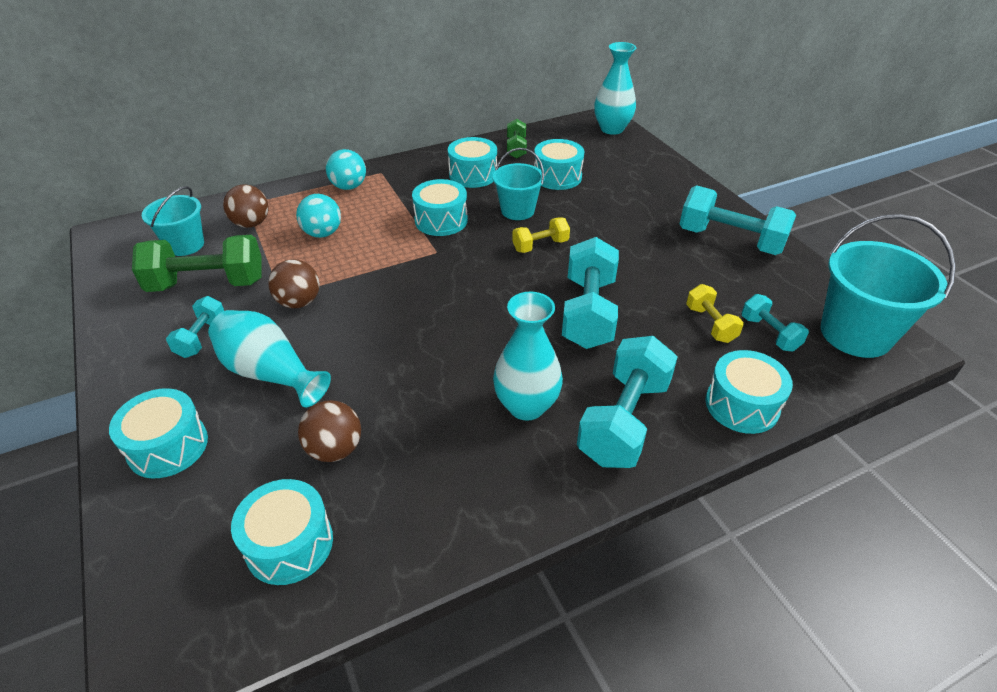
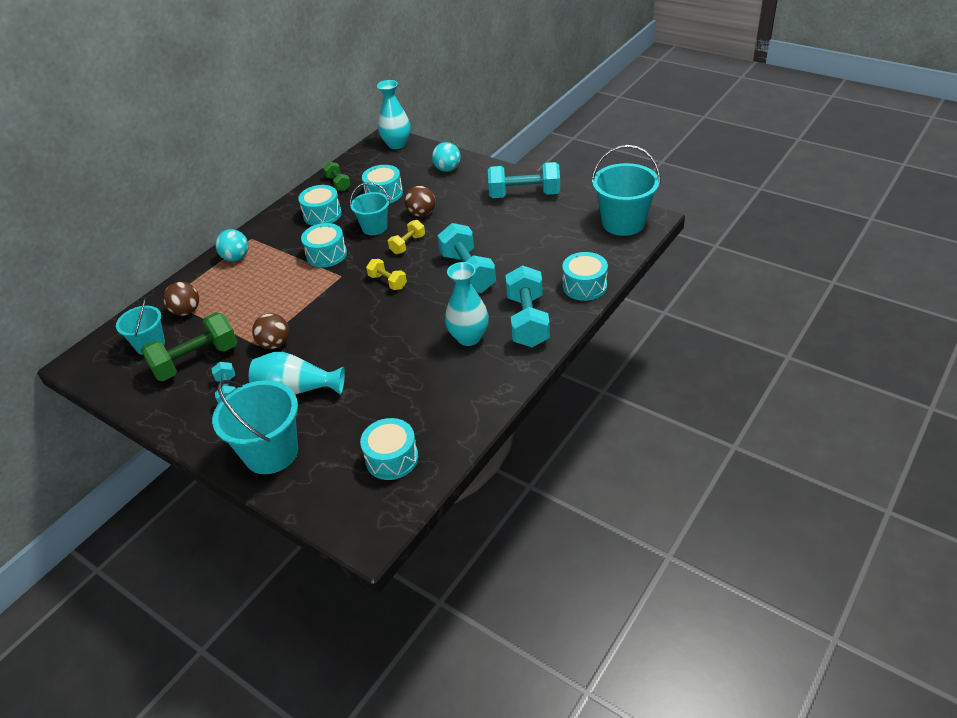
camera: 25 degrees left, 0 degrees up
(168, 446) = (271, 452): turquoise drum -> turquoise bucket
(322, 233) = (248, 296): turquoise ball -> turquoise ball (447, 169)
(335, 449) = (376, 407): brown ball -> brown ball (421, 214)
(710, 324) = (542, 250): yellow dumbbell -> yellow dumbbell (388, 282)
(769, 333) = (578, 242): turquoise dumbbell -> none

